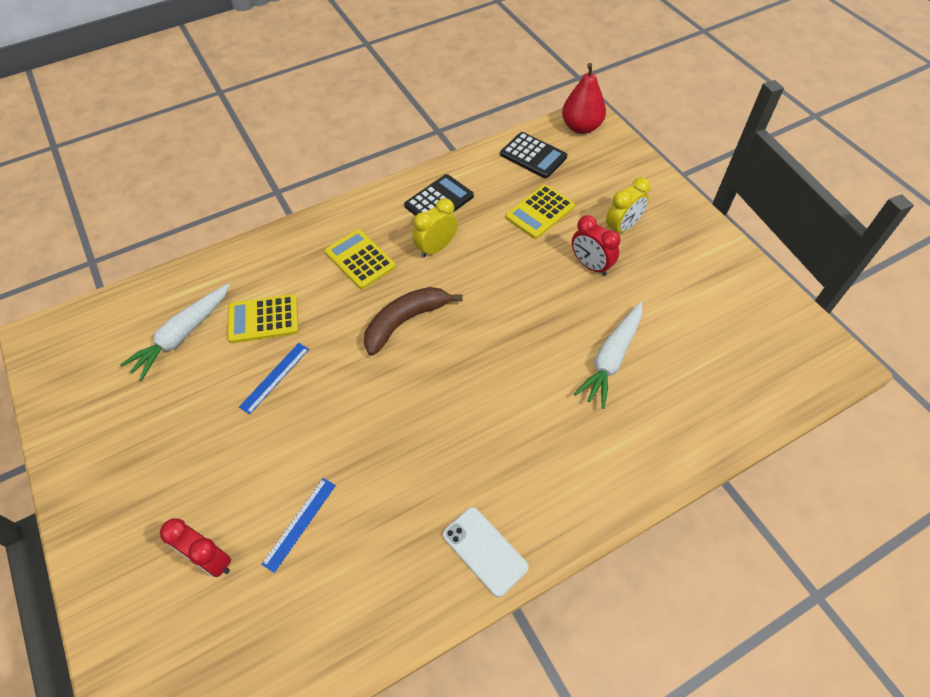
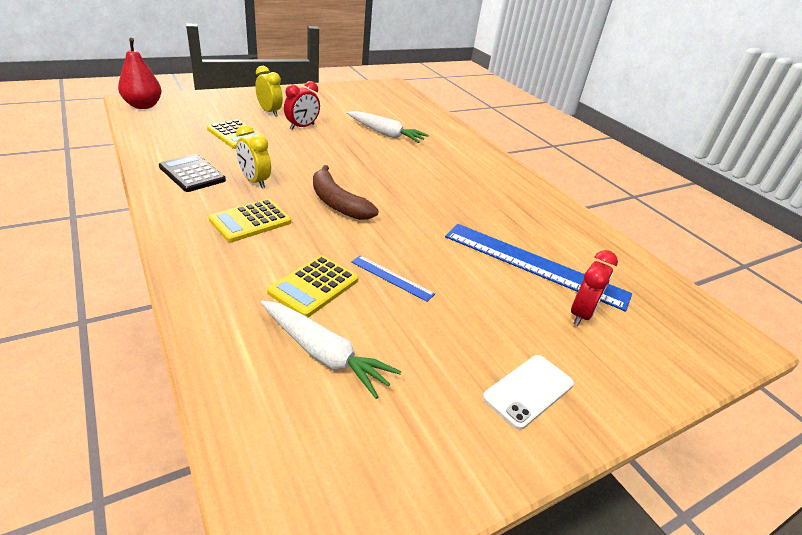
camera: 95 degrees left, 20 degrees down
(263, 319) = (313, 286): yellow calculator -> yellow calculator turned 45 degrees clockwise
(300, 523) = (534, 264): blue ruler -> blue ruler, size x2.21
(484, 551) = (528, 191): white phone -> white phone (528, 391)
(533, 156) = (163, 127): black calculator -> none

